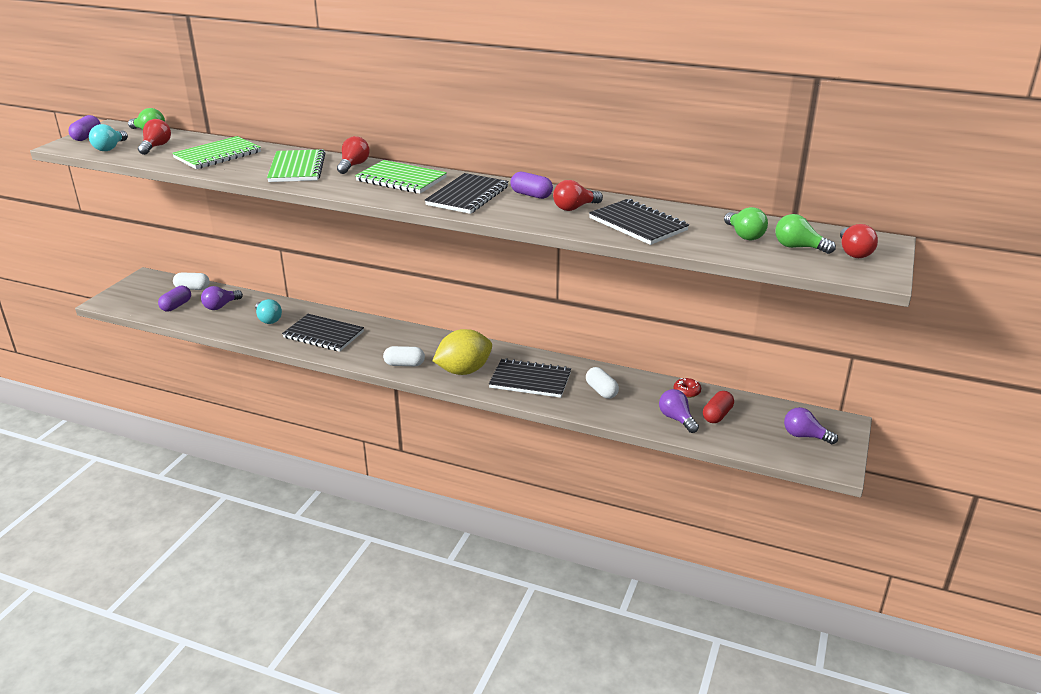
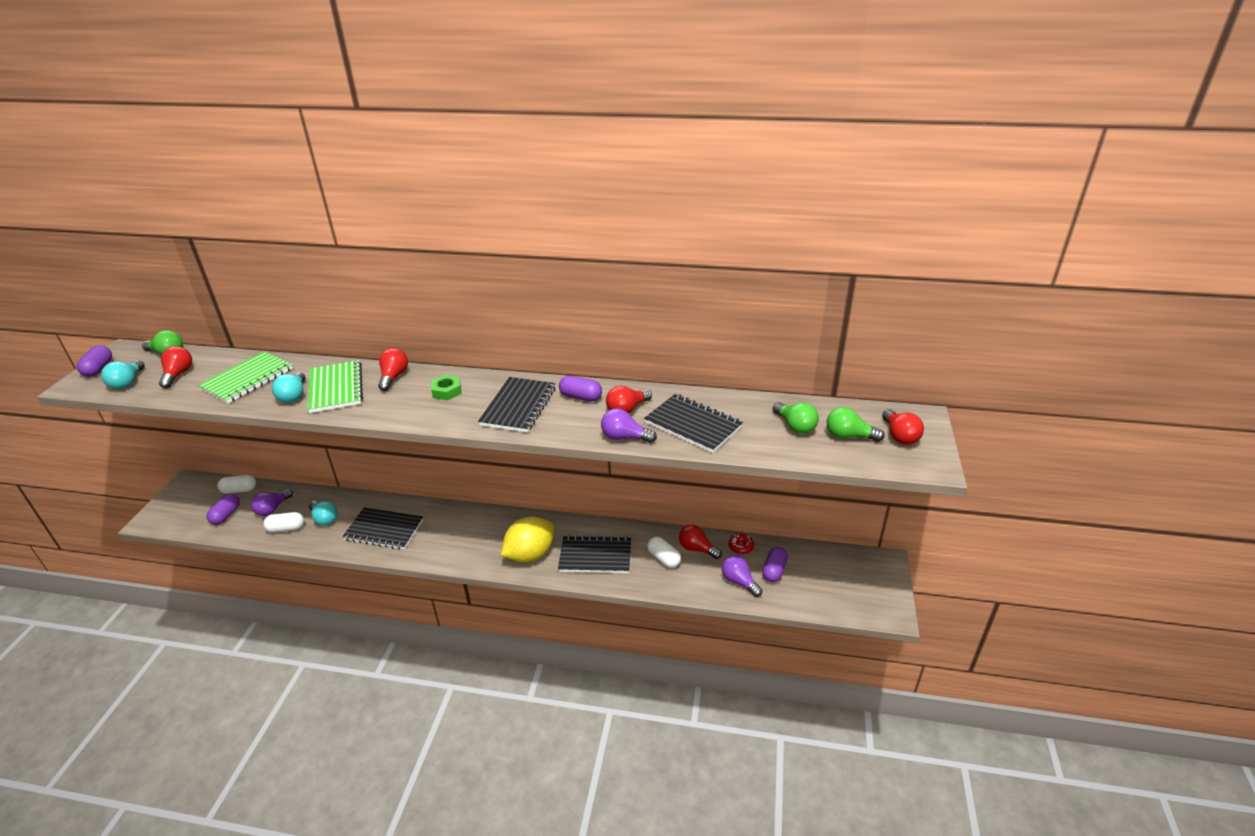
camera: 10 degrees left, 5 degrees up
(257, 170) = (294, 396): none -> turquoise light bulb
(401, 179) = (447, 391): green notebook -> green nut
(404, 364) = (471, 555): white capsule -> white capsule (286, 528)
(639, 387) = (697, 549): none -> red light bulb
(717, 415) = (774, 571): red capsule -> purple capsule
(805, 436) = (855, 582): purple light bulb -> purple light bulb (624, 437)

